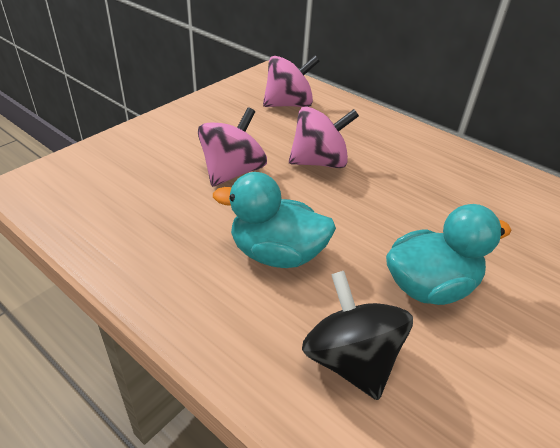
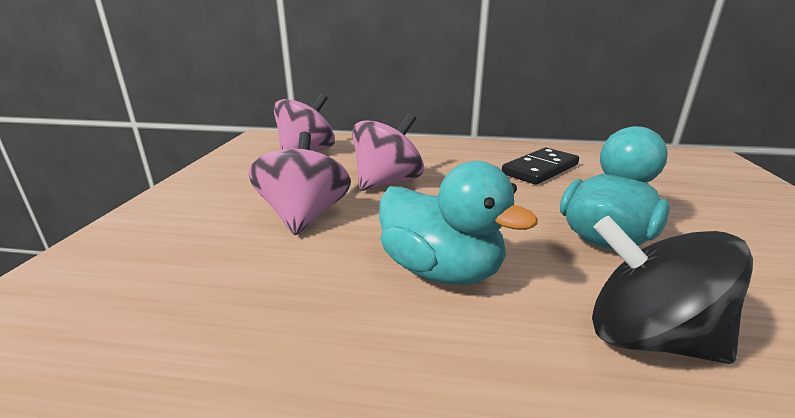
camera: 30 degrees left, 15 degrees down
(276, 254) = (441, 271): turquoise duck -> turquoise duck turned 120 degrees counterclockwise
(471, 199) = (540, 169): none -> black domino

